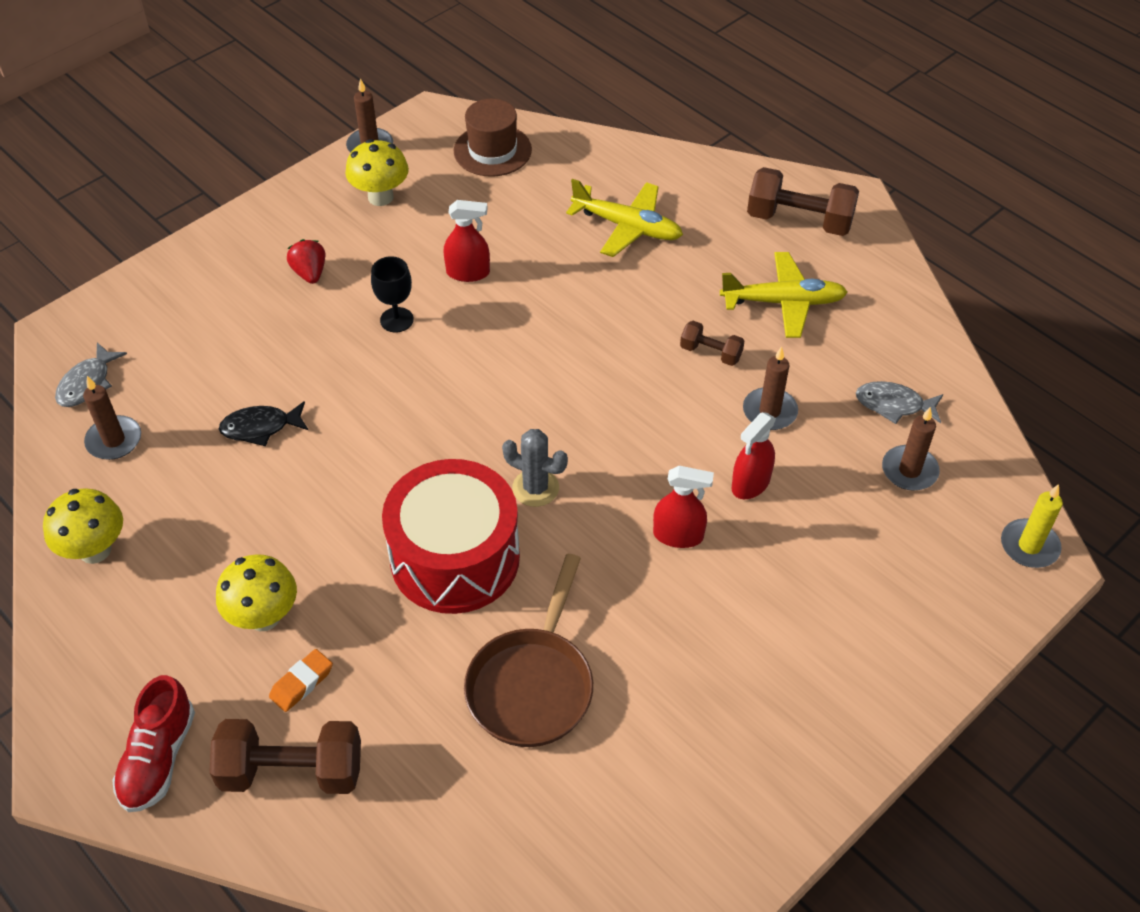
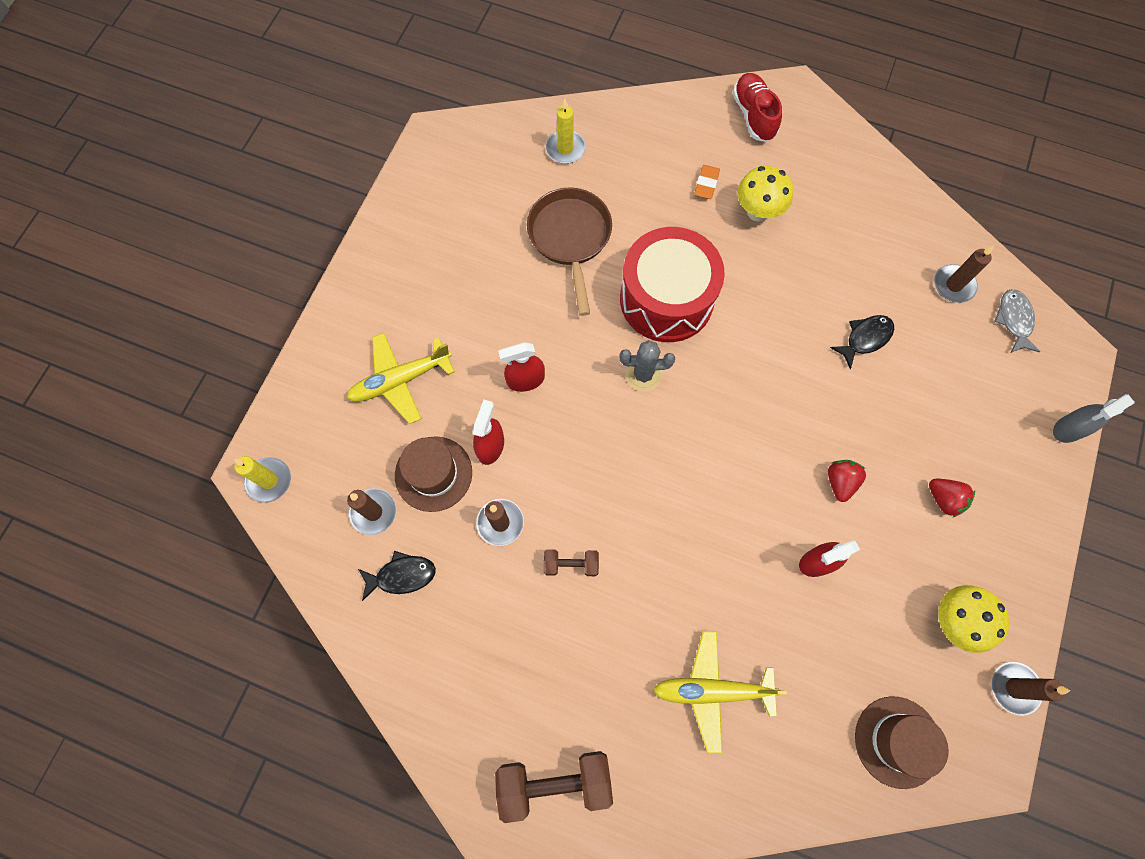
camera: 155 degrees right, 20 degrees up
(95, 550) = (893, 208): yellow mushroom -> none
(138, 279) = (1068, 429): none -> grey spray bottle
(292, 771) = (677, 138): brown dumbbell -> none
(396, 320) = (840, 482): black goblet -> red strawberry
(465, 827) = (565, 149): none -> yellow candle
(783, 302) = (531, 656): yellow plane -> yellow plane (400, 380)
(828, 481) = (433, 473): none -> brown hat
(894, 405) = (402, 575): grey fish -> black fish

